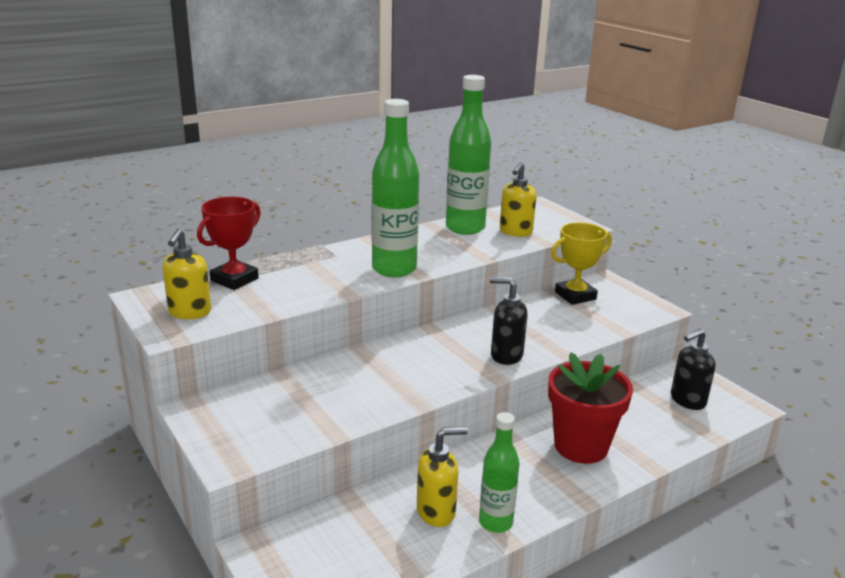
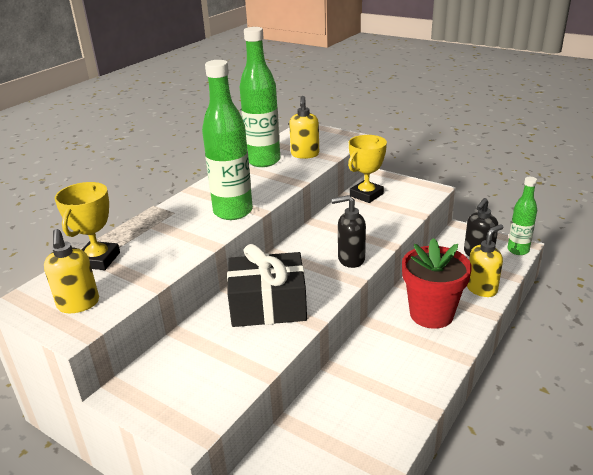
camera: 20 degrees left, 5 degrees up
(234, 279) = (98, 260): red trophy -> yellow trophy
(385, 374) = (268, 305): none -> black gift
(436, 512) = (363, 407): yellow soap dispenser -> yellow soap dispenser (482, 289)
(495, 522) = (412, 399): green bottle -> green bottle (518, 250)

